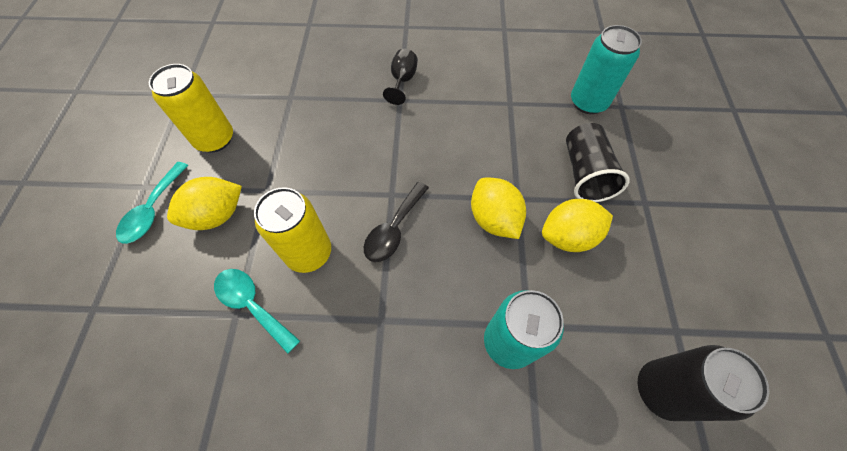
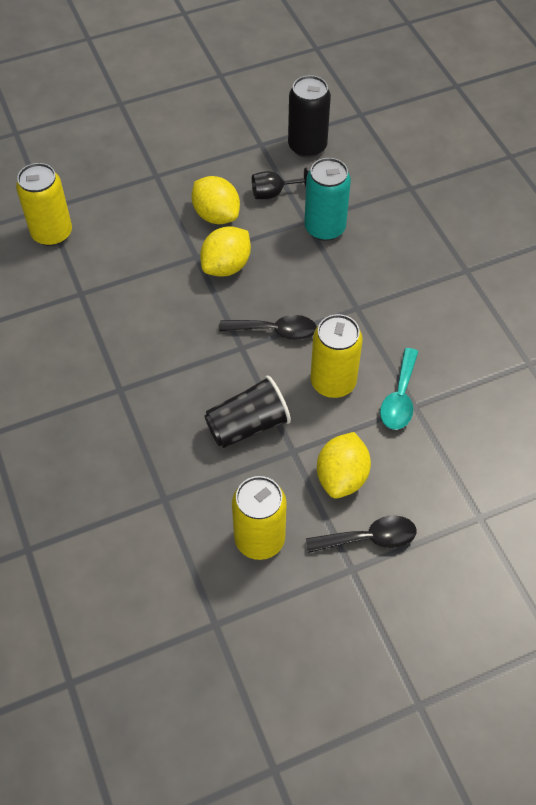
camera: 115 degrees left, 5 degrees down
(153, 210) = (369, 538): turquoise spoon -> black spoon
(217, 215) = (342, 477): yellow lemon -> yellow lemon turned 75 degrees clockwise
(402, 81) = (89, 398): black goblet -> black goblet (273, 193)
(585, 174) = (145, 218): black cup -> black cup (248, 425)
(588, 102) = (52, 233): turquoise can -> yellow can

